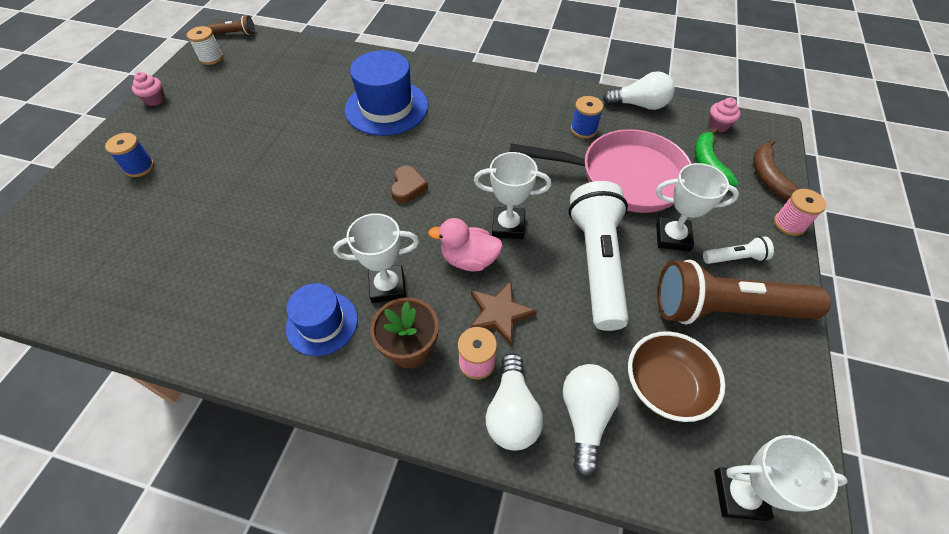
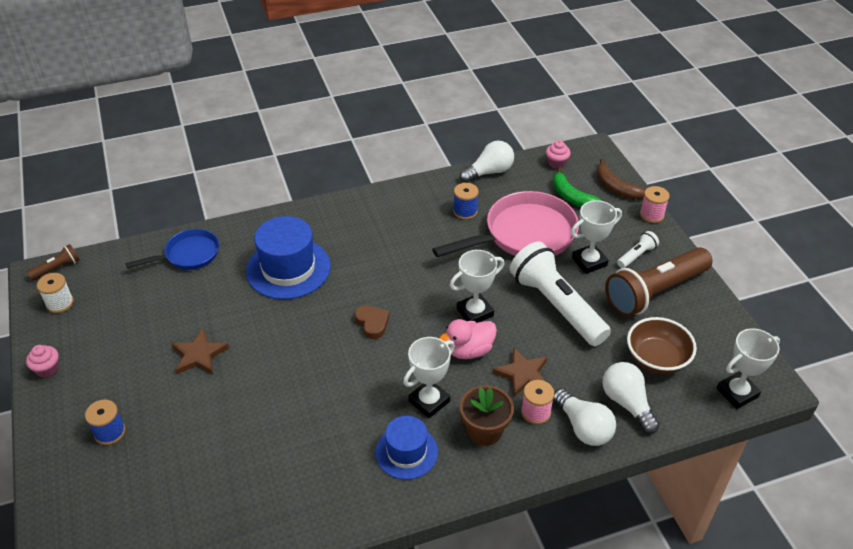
camera: 35 degrees left, 10 degrees down
(255, 142) = (199, 355): none -> brown star
(326, 63) = (188, 255): none -> blue pan

